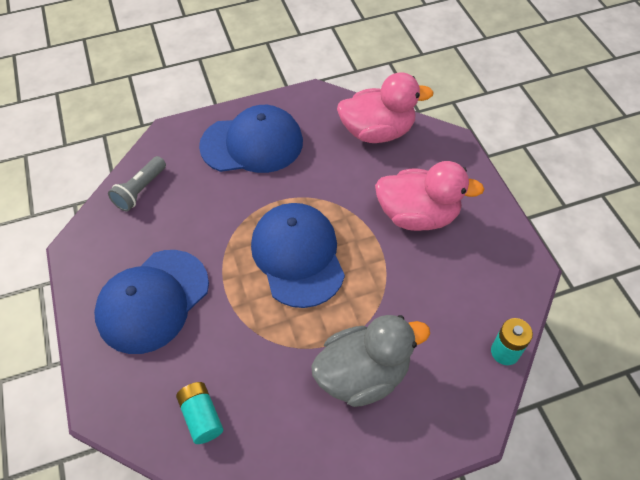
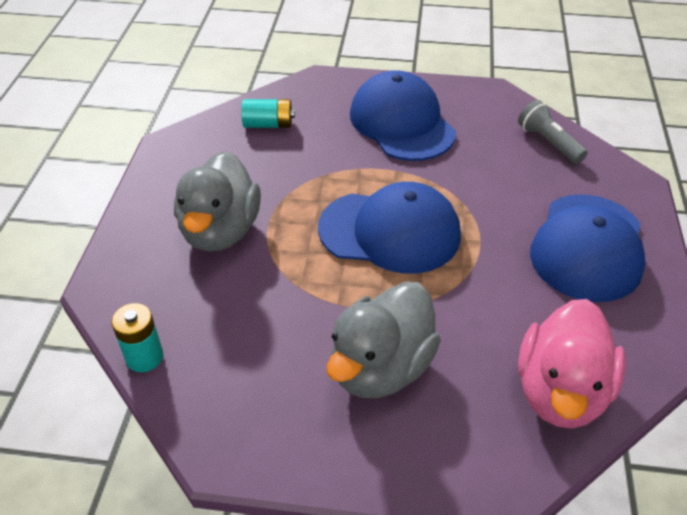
camera: 115 degrees right, 10 degrees down
(418, 215) = (381, 367): pink duck -> grey duck

